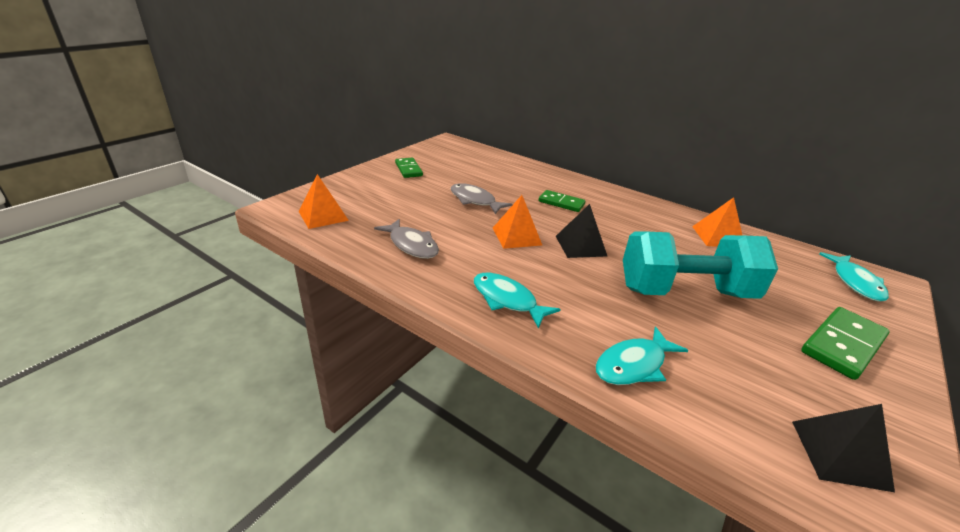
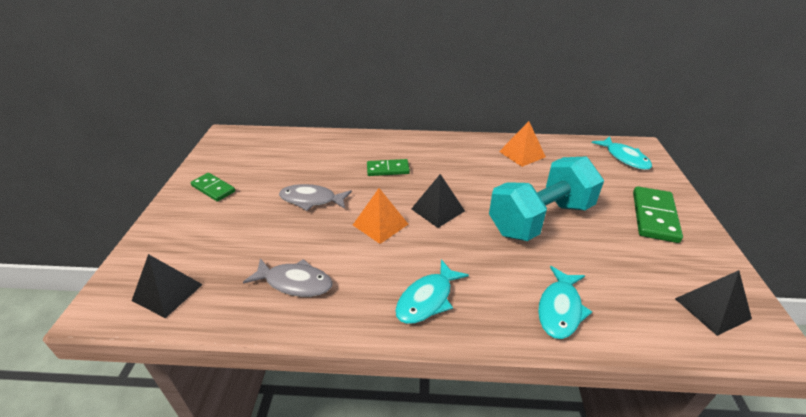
camera: 30 degrees left, 5 degrees up
(323, 216) = (167, 292): orange pyramid -> black pyramid
(507, 300) = (427, 299): turquoise fish -> turquoise fish turned 60 degrees counterclockwise

